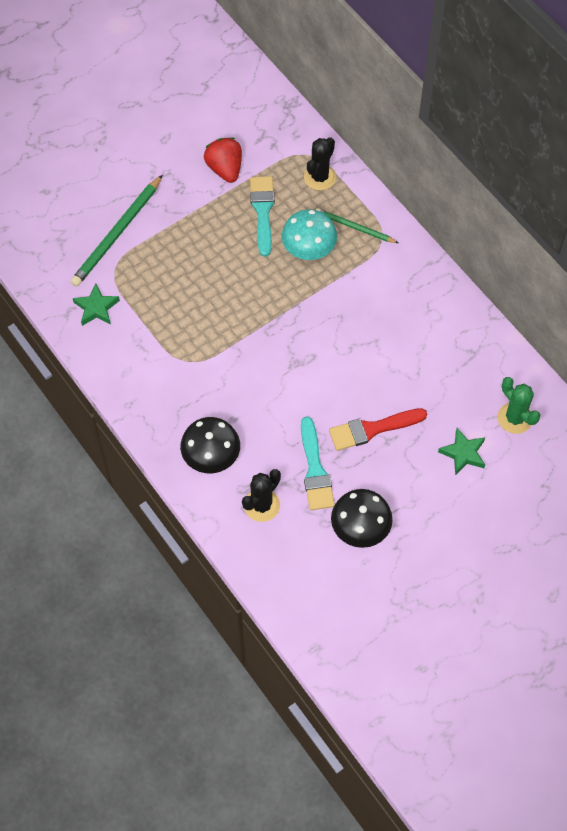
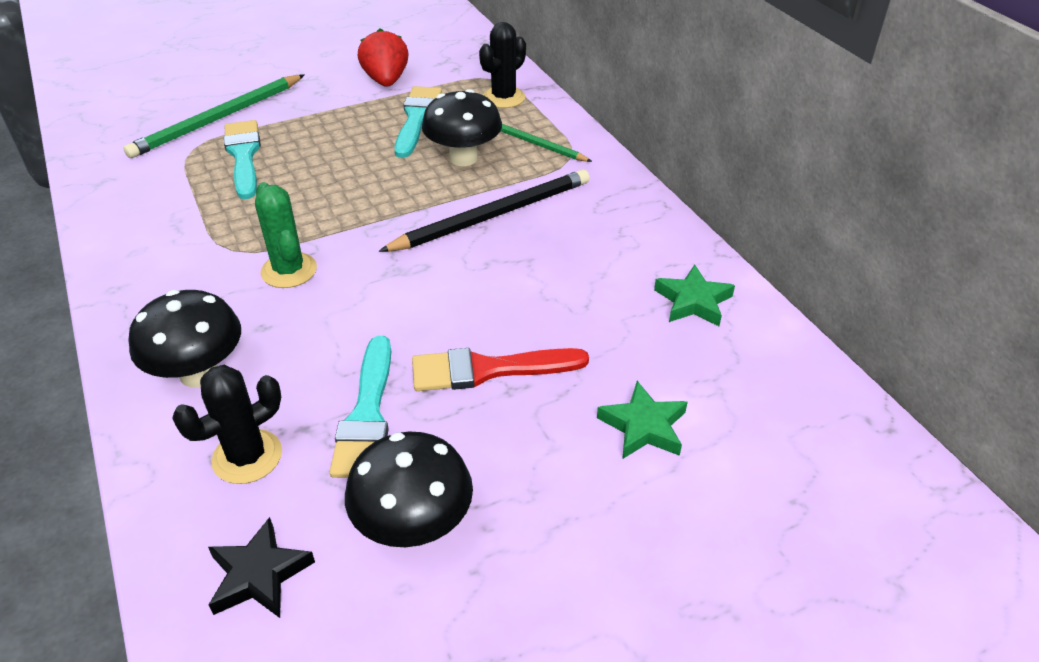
camera: 10 degrees right, 20 degrees down
(96, 308) = (142, 181): green star -> green star (693, 301)
(154, 271) = (244, 156): none -> turquoise brush
(295, 566) = (259, 575): none -> black star
(309, 250) = (463, 158): turquoise mushroom -> black mushroom
(344, 305) = (493, 215): none -> black pencil
(514, 418) = (745, 386): green cactus -> green cactus (289, 270)

